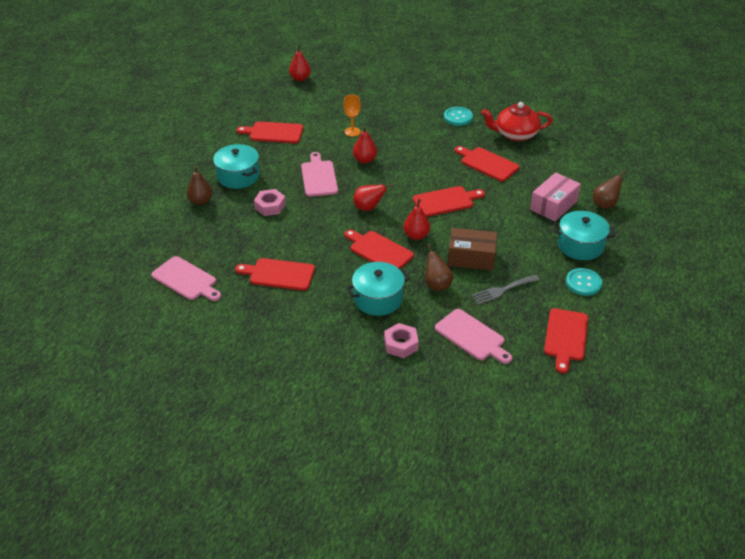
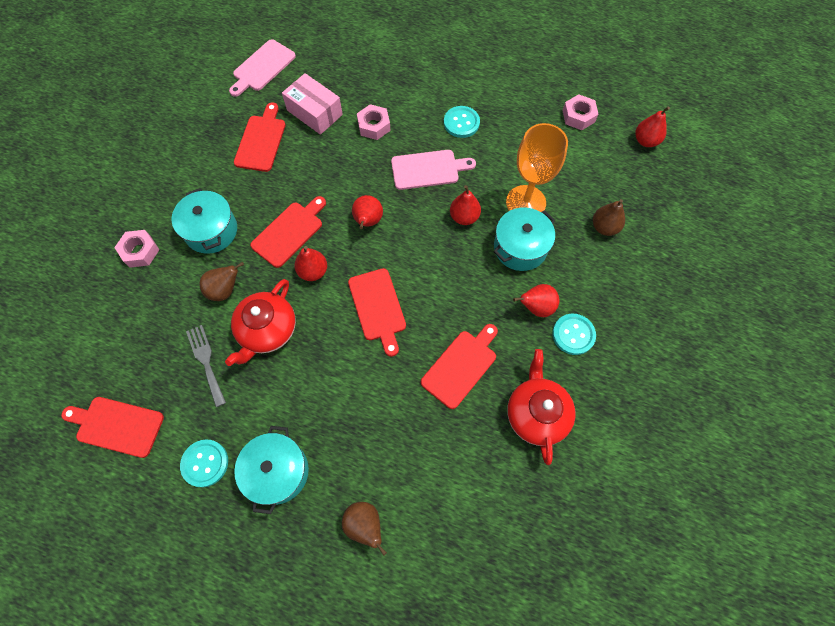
camera: 90 degrees right, 25 degrees up
(200, 201) = (384, 65): brown pear -> brown pear (604, 227)
(238, 176) = (429, 93): turquoise pot -> turquoise pot (520, 247)
(272, 160) = (461, 123): none -> turquoise button
(273, 105) = (578, 116): none -> pink nut
(274, 133) = (516, 120): red cutting board -> none
(352, 132) = (525, 202): orange goblet -> orange goblet, size x1.89
(439, 131) = (536, 307): none -> red pear
(471, 258) = (267, 330): brown box -> red teapot
(472, 336) = (138, 322): pink cutting board -> none
(553, 205) = (365, 447): pink box -> pink box (314, 112)

